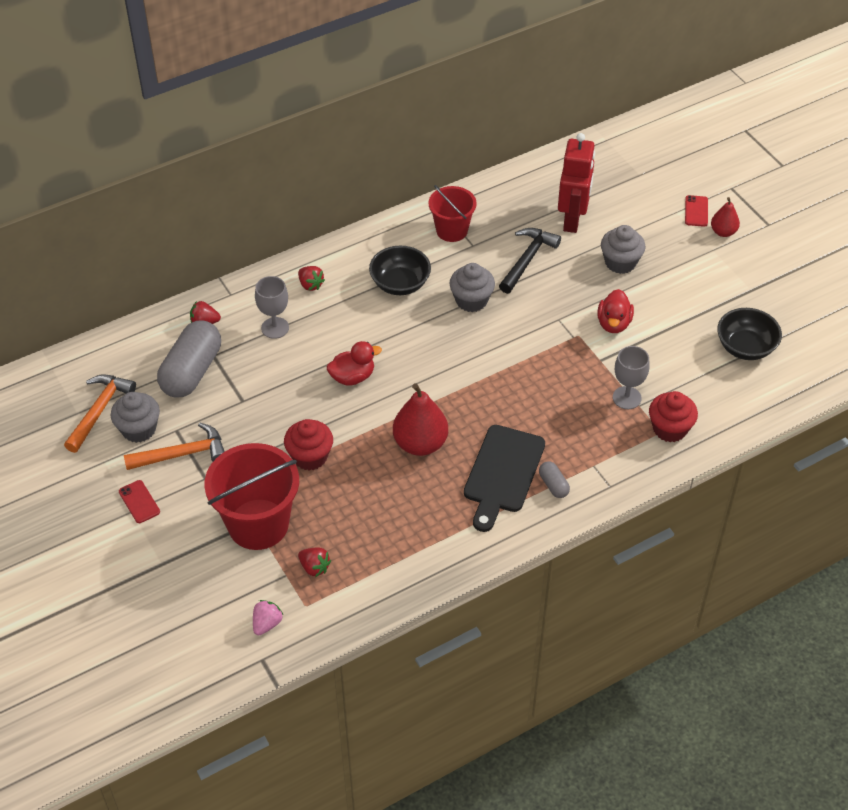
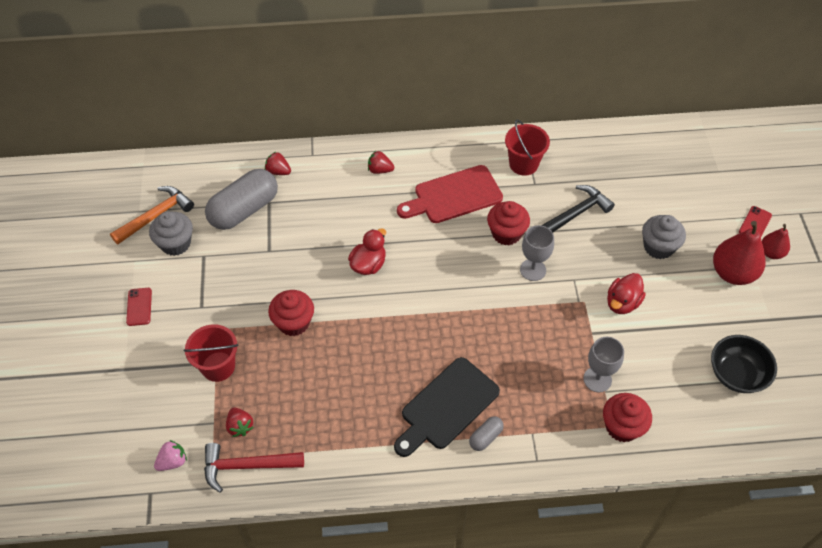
camera: 25 degrees right, 5 degrees up
(182, 454) = (195, 278): orange hammer -> none
(258, 524) = (218, 366): red bucket -> red bucket, size x0.60
(275, 328) = (330, 197): grey goblet -> grey goblet (533, 270)
(310, 285) = (380, 170): red strawberry -> red strawberry turned 120 degrees clockwise
(343, 598) = (247, 466): none -> red hammer
(352, 377) = (368, 264): red duck -> red duck turned 60 degrees counterclockwise
(400, 284) = (454, 196): black bowl -> red cutting board
(420, 443) = (391, 348): red pear -> red pear (732, 273)
(471, 300) = (506, 233): grey cupcake -> red cupcake
(553, 485) = (485, 437): grey capsule -> grey capsule turned 45 degrees clockwise
(572, 220) = (635, 192): red robot -> none

